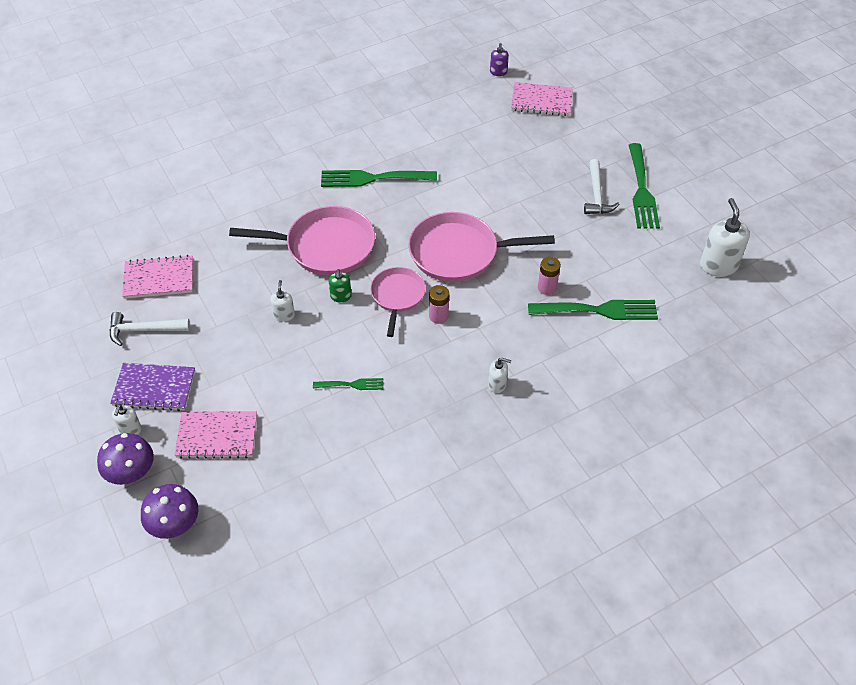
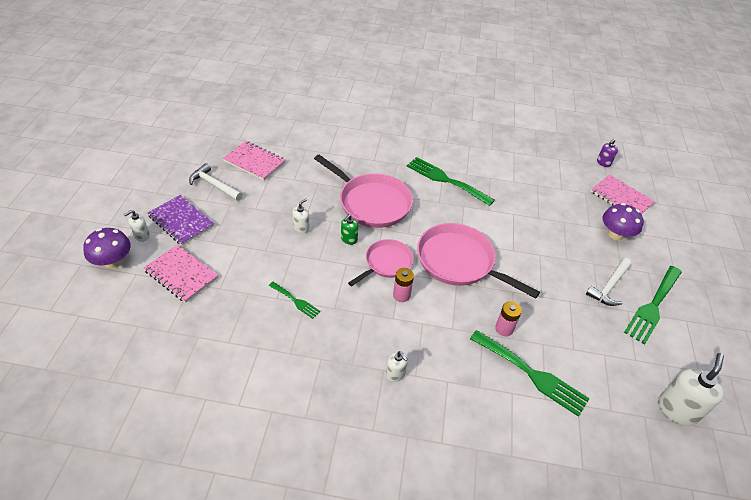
camera: 35 degrees right, 5 degrees down
(174, 524) = (97, 311): purple mushroom -> purple mushroom (615, 234)

